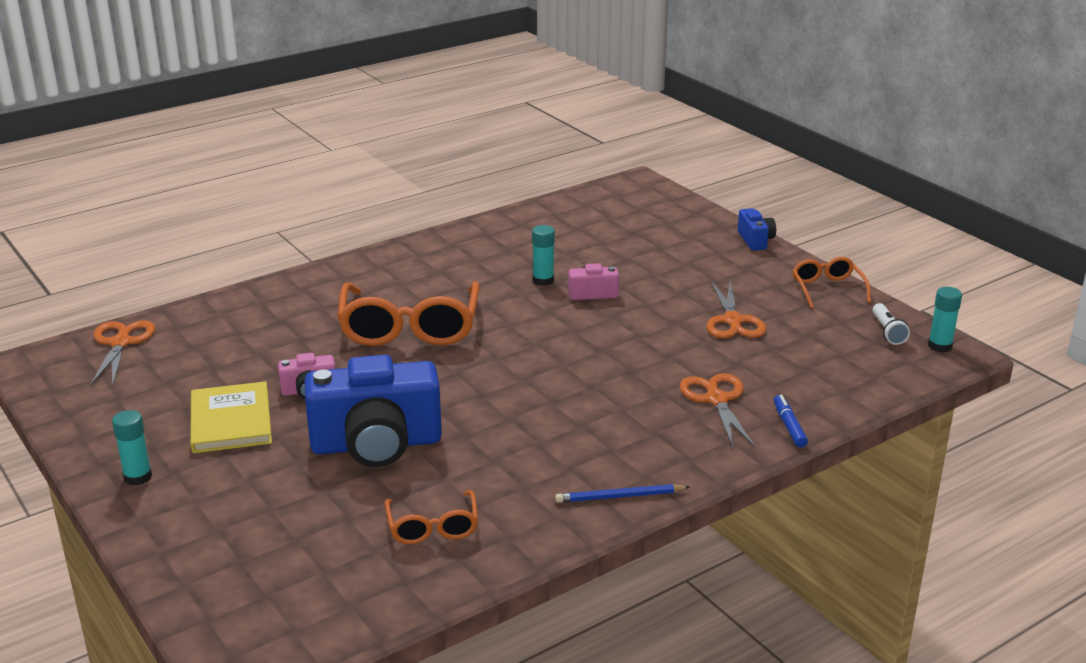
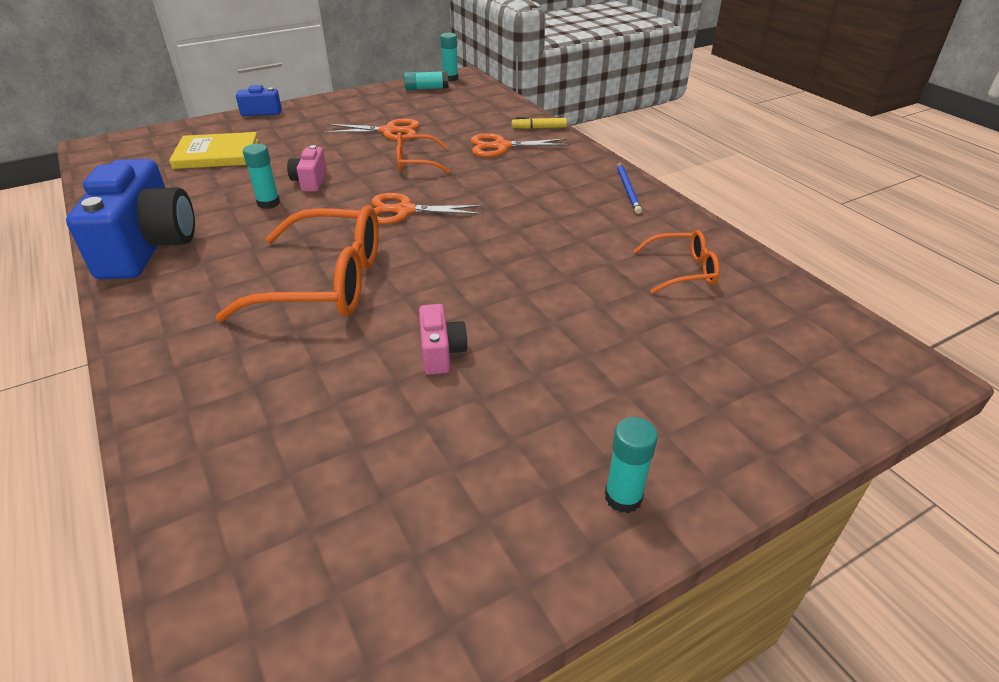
camera: 85 degrees left, 10 degrees up
(121, 343) = (231, 579): orange scissors -> orange scissors (404, 211)
(231, 421) = (497, 415): yellow book -> yellow book (217, 154)
(376, 444) = (554, 302): blue camera -> blue camera (148, 246)
(789, 426) = (539, 128): blue marker -> yellow marker
(827, 289) = (358, 98): orange glasses -> orange glasses (416, 162)
(887, 331) = (426, 88): white flashlight -> turquoise glue stick

